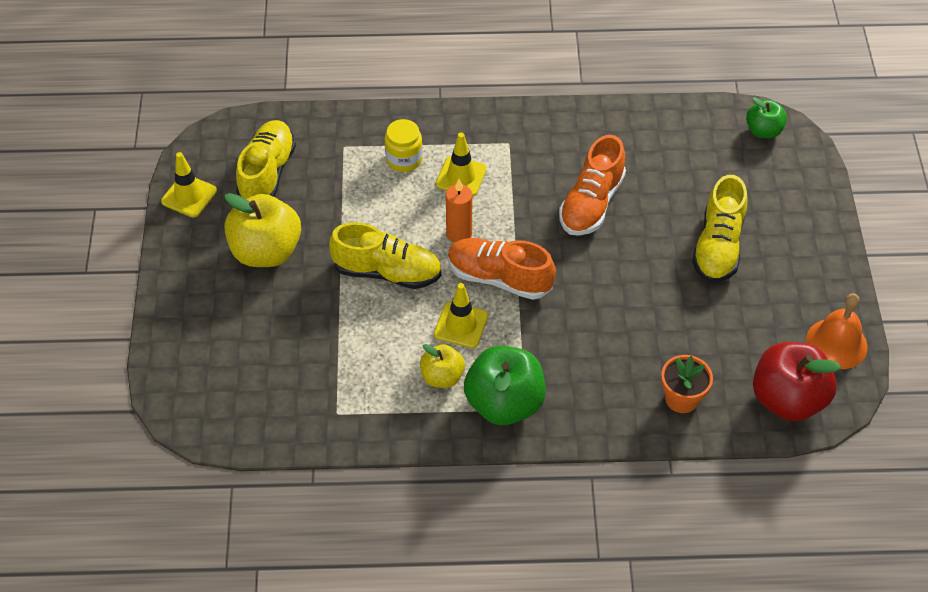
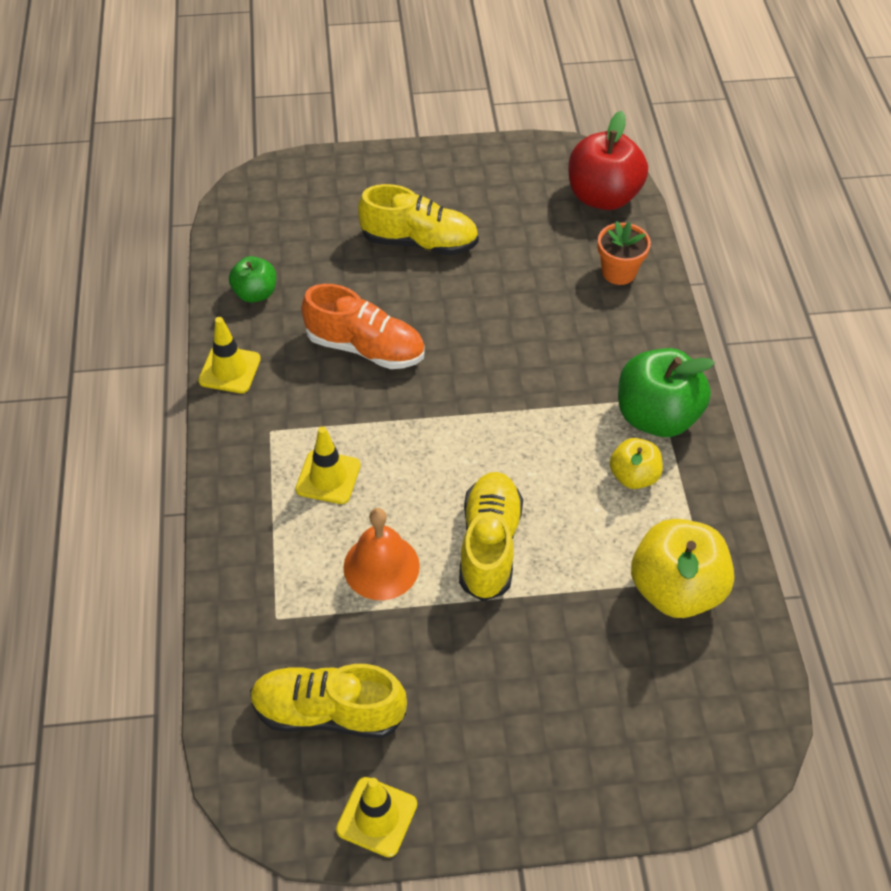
camera: 95 degrees left, 0 degrees up
(266, 251) = (470, 693): yellow apple -> yellow apple (675, 589)
(404, 159) = (299, 543): yellow jar -> none
(459, 234) = (421, 473): orange candle -> none
(461, 325) = (558, 463): yellow traffic cone -> yellow traffic cone (229, 370)
(499, 278) = (484, 430): orange shoe -> none
(763, 131) = (253, 202): green apple -> green apple (255, 293)
(836, 343) = (531, 161): orange bell -> orange bell (381, 566)

